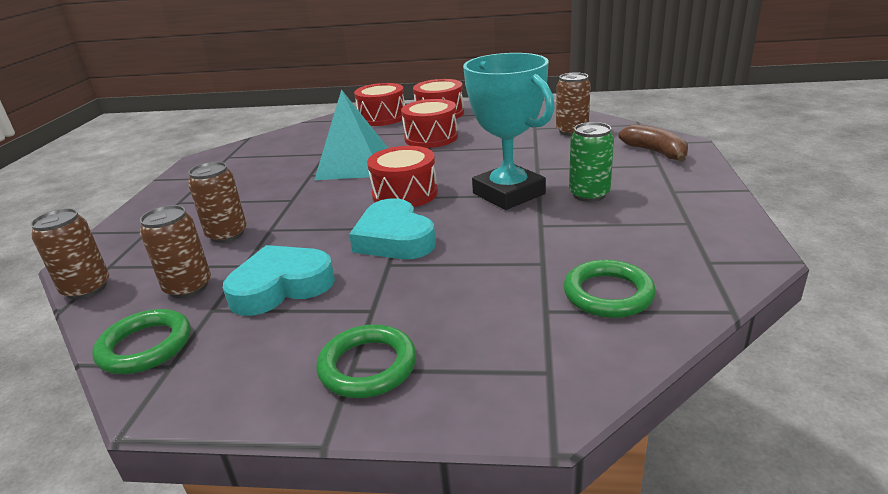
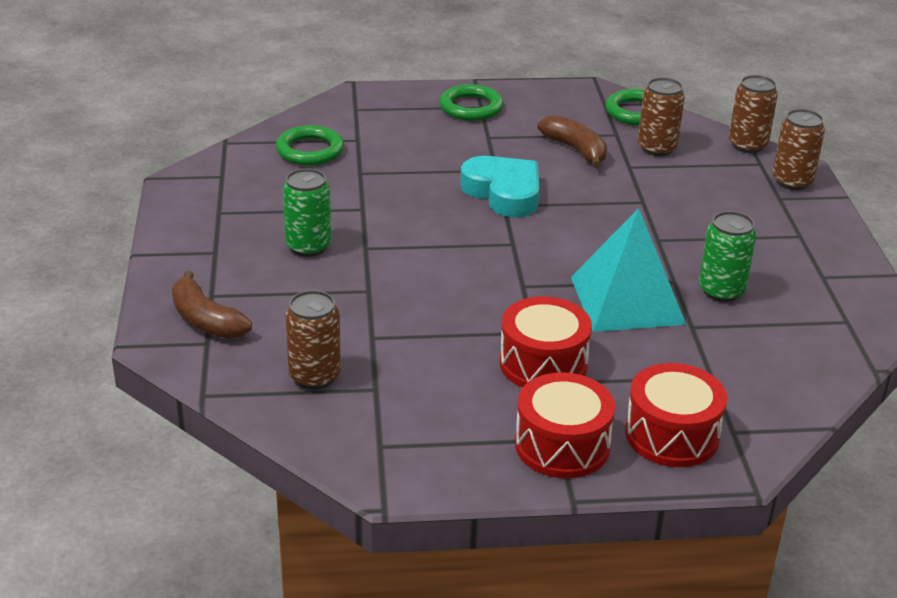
camera: 165 degrees right, 5 degrees up
(227, 234) = (683, 195): brown can -> brown can (792, 181)
(281, 287) = (576, 150): turquoise heart -> brown banana
(284, 169) = (721, 291): none -> green can
(405, 194) = (523, 248): red drum -> none
(508, 194) = (400, 248): turquoise trophy -> none

